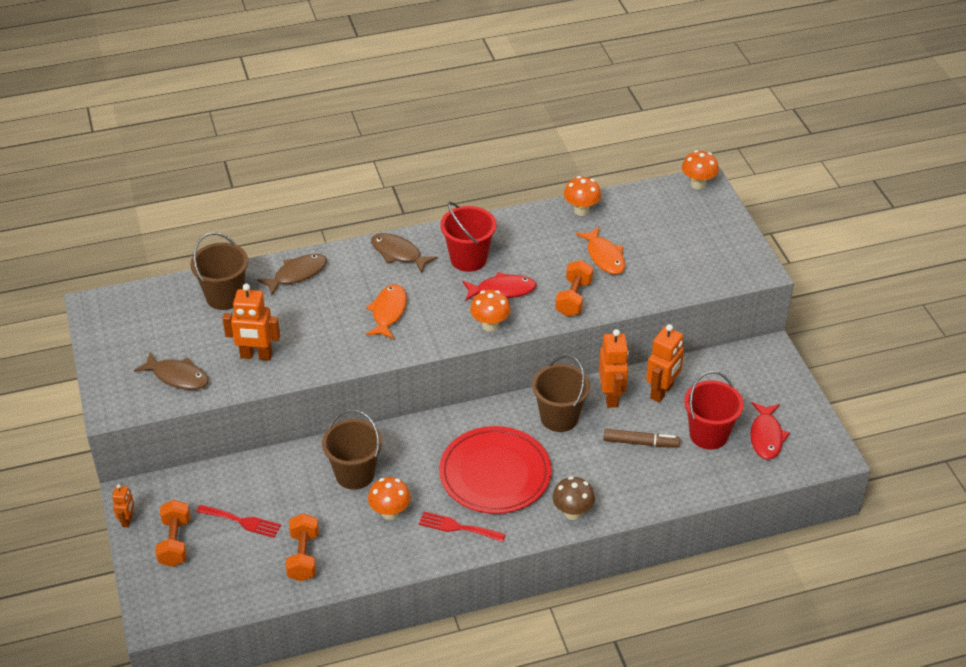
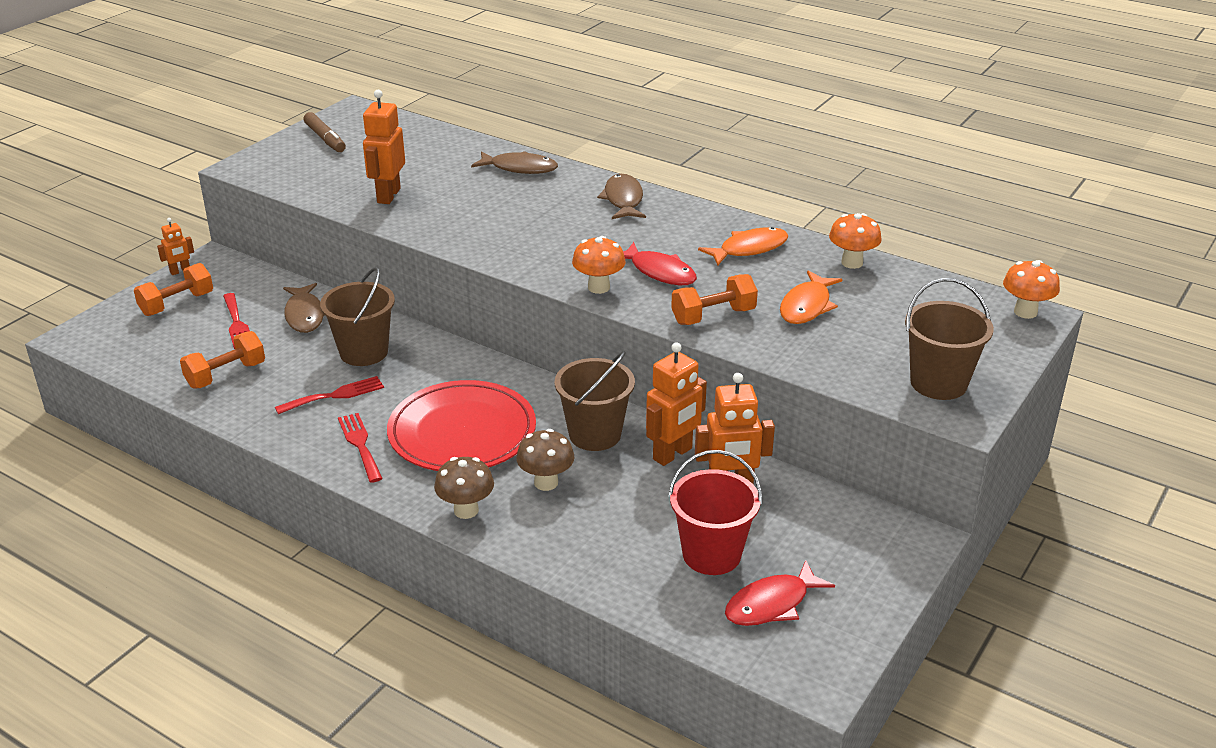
camera: 50 degrees right, 10 degrees down
(178, 377) = (315, 175): brown fish -> brown fish (305, 315)
(225, 297) = (443, 152): brown bucket -> brown bucket (938, 383)
(256, 356) = (388, 196): orange robot -> orange robot turned 45 degrees clockwise
(388, 312) = (536, 229): orange fish -> orange fish (749, 249)
(390, 513) = (335, 395): orange mushroom -> red fork
(468, 259) = (674, 235): red bucket -> none
(582, 464) = (546, 483): none -> brown mushroom
(640, 443) = (631, 508): brown marker -> brown marker (325, 138)

